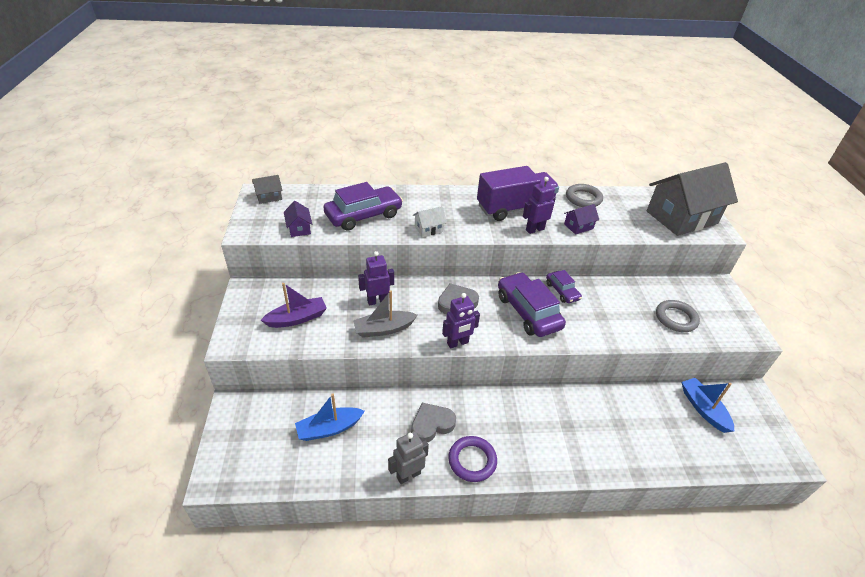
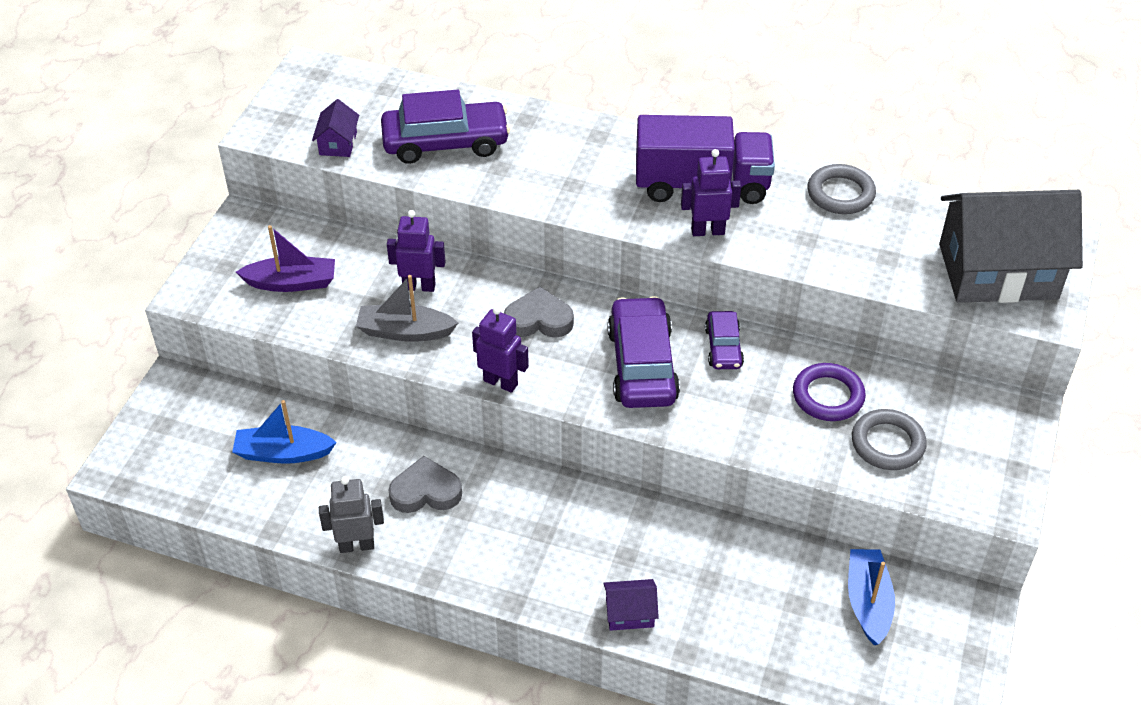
camera: 25 degrees right, 5 degrees up
(269, 197) = (320, 78): grey house -> none
(429, 229) = (533, 190): white house -> none
(458, 343) = (501, 382): purple robot -> purple robot turned 150 degrees counterclockwise
(472, 460) = (454, 556): purple ring -> purple ring (828, 396)
(578, 226) = (789, 243): purple house -> purple house (629, 613)

